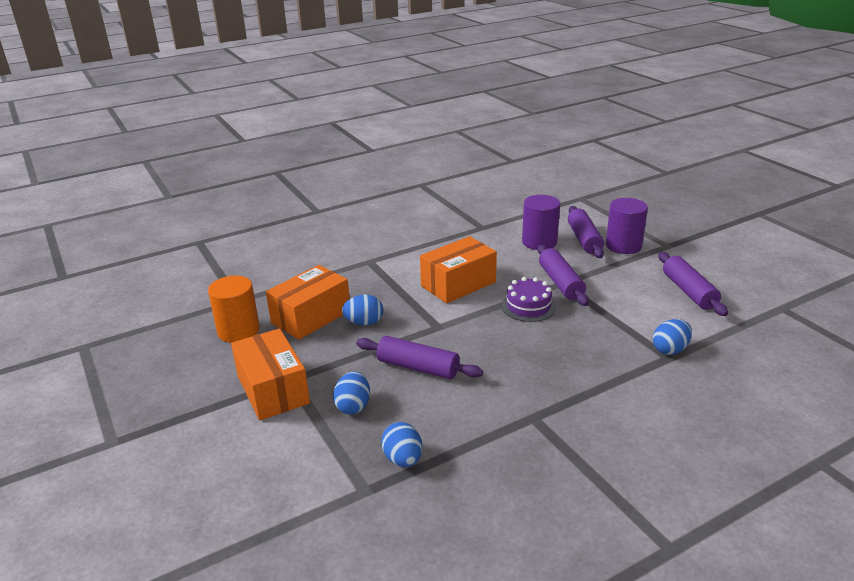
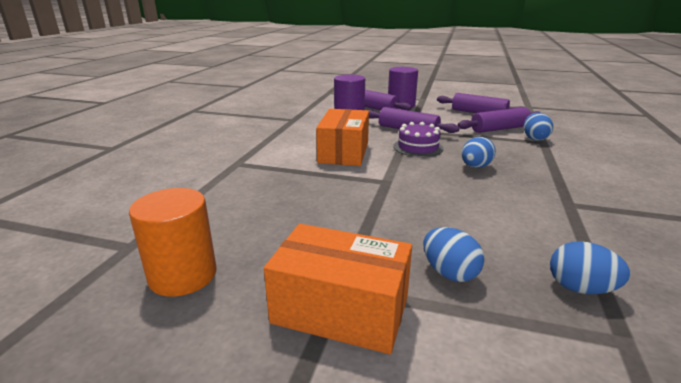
camera: 45 degrees left, 5 degrees down
(311, 316) = (255, 223): orange box -> none
(364, 322) = (319, 204): blue egg -> blue egg (475, 167)
(418, 367) = (432, 214): purple rolling pin -> purple rolling pin (499, 129)

